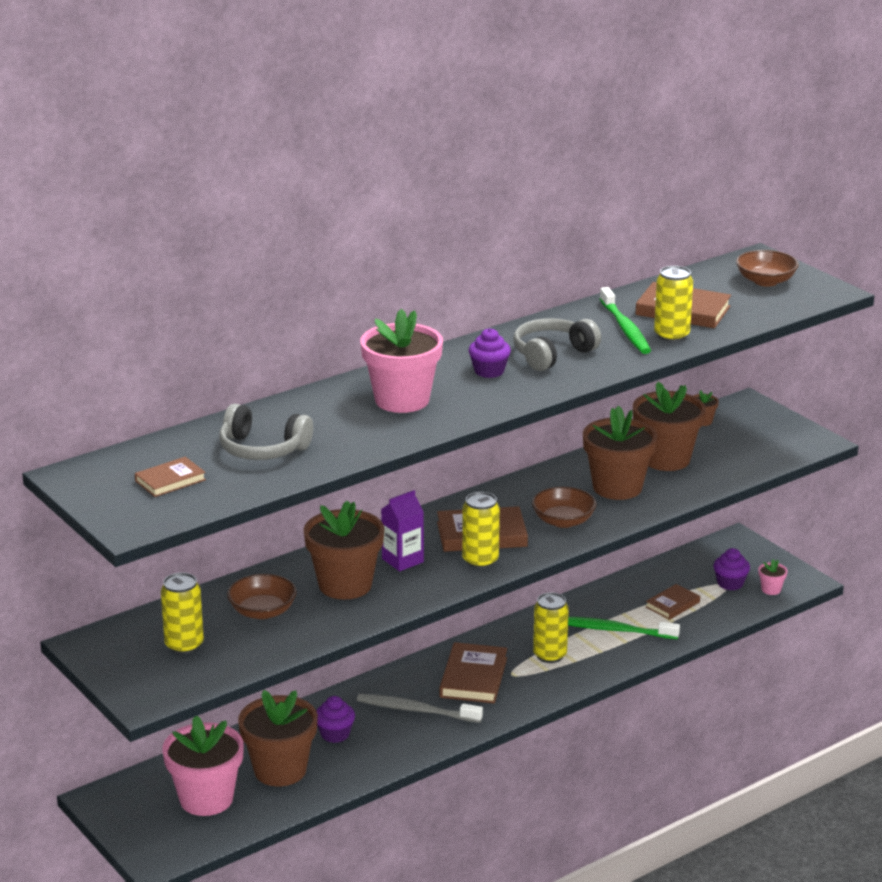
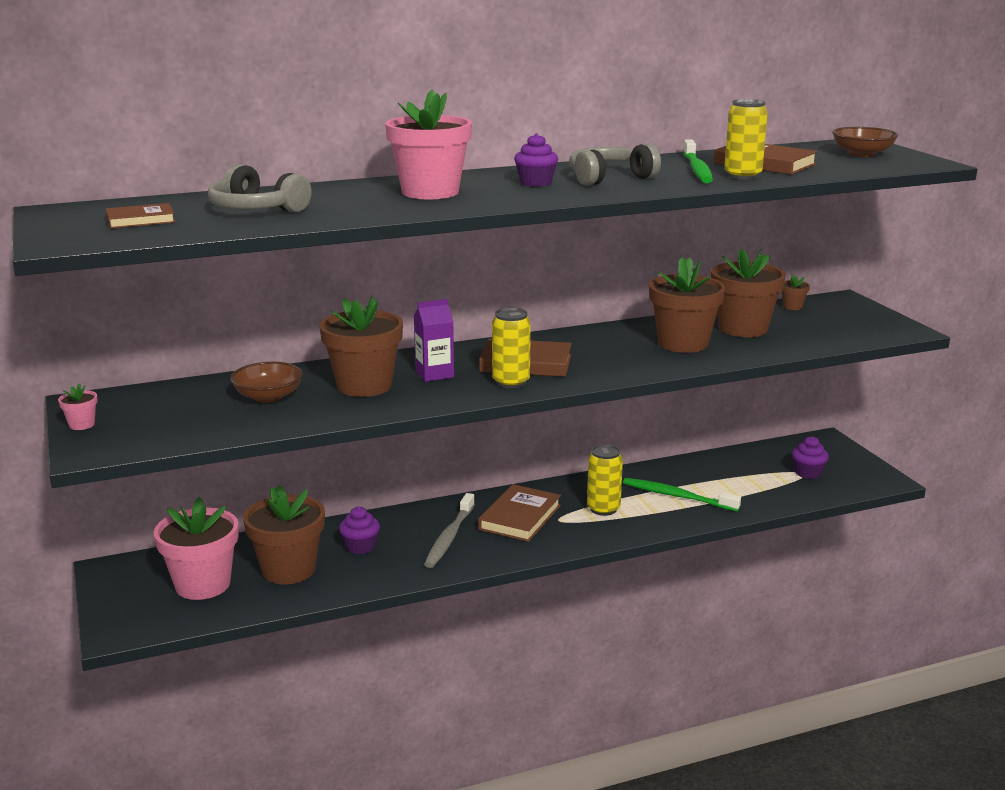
camera: 15 degrees right, 5 degrees down
(184, 645) = (170, 413): yellow can -> none
(416, 710) = (449, 537): grey toothbrush -> grey toothbrush turned 105 degrees counterclockwise
(563, 521) = (614, 362): brown bowl -> none
(672, 605) = (743, 483): brown book -> none
(771, 589) = (848, 482): pink flower pot -> pink flower pot (82, 425)

